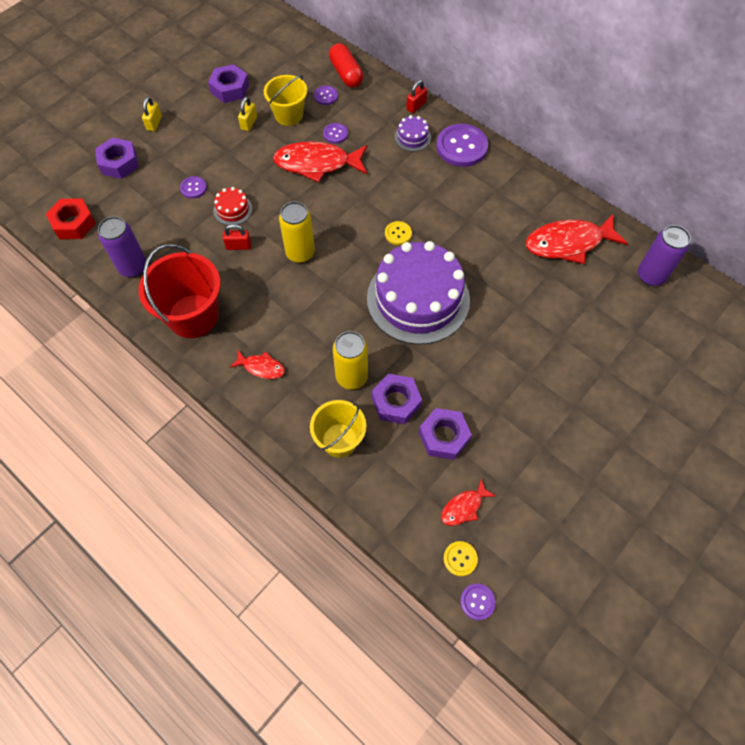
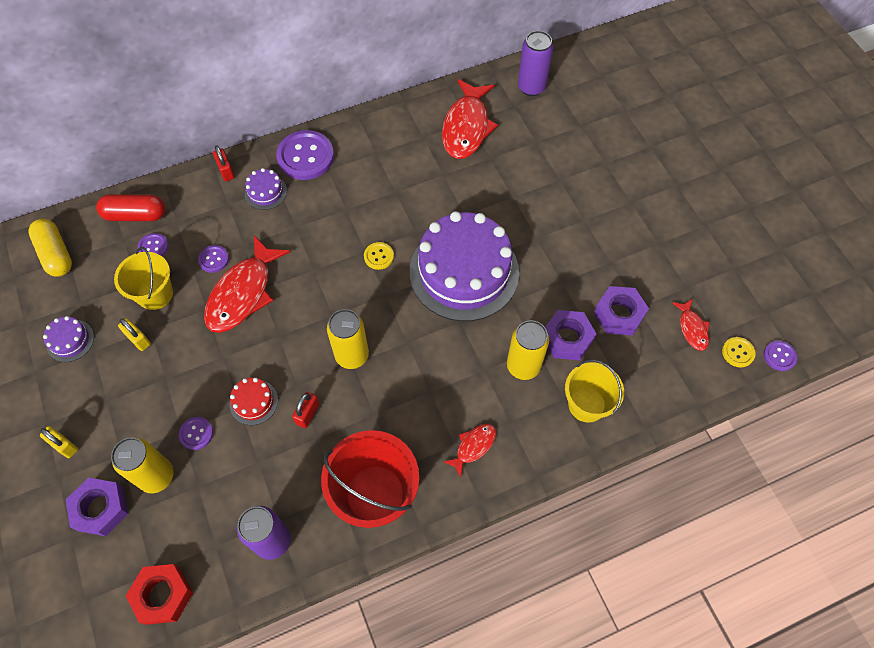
camera: 65 degrees left, 0 degrees up
(153, 181) = (157, 476): none -> yellow can
(230, 89) = (70, 340): purple nut -> purple cake
(290, 49) = (55, 254): none -> yellow capsule

